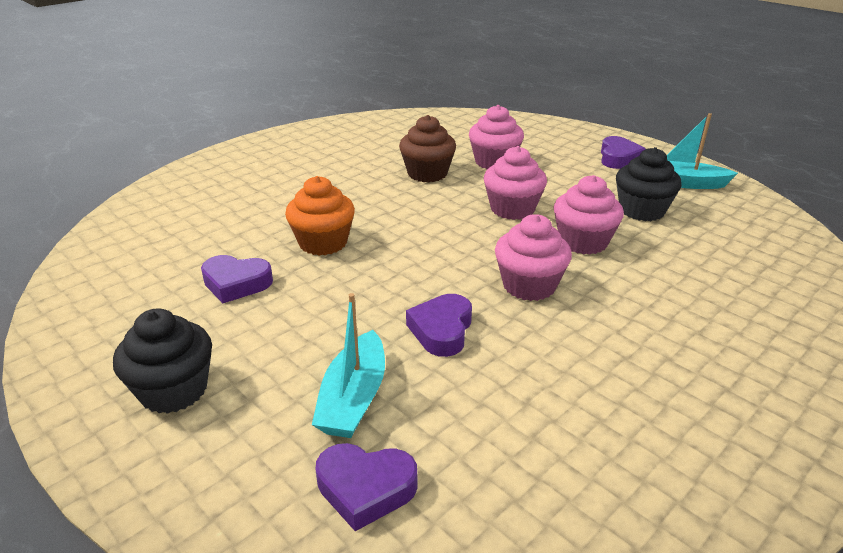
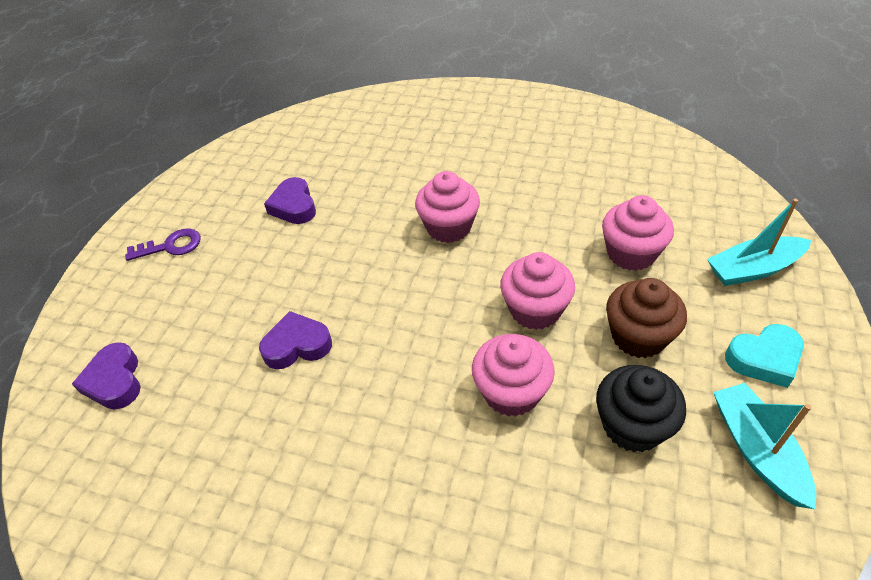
camera: 65 degrees right, 15 degrees up
(174, 390) = (171, 246): black cupcake -> purple key
(323, 243) = (377, 218): orange cupcake -> none
(354, 398) = (196, 333): turquoise boat -> turquoise boat (753, 269)
(427, 173) = (554, 218): brown cupcake -> brown cupcake (638, 336)
(529, 285) = (398, 377): pink cupcake -> pink cupcake (449, 227)
(618, 158) = (764, 359): purple heart -> turquoise heart

